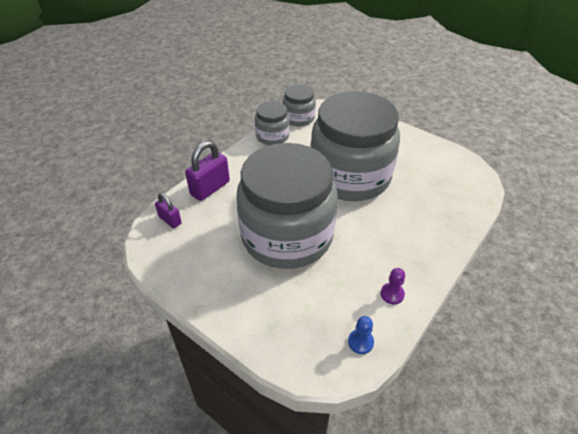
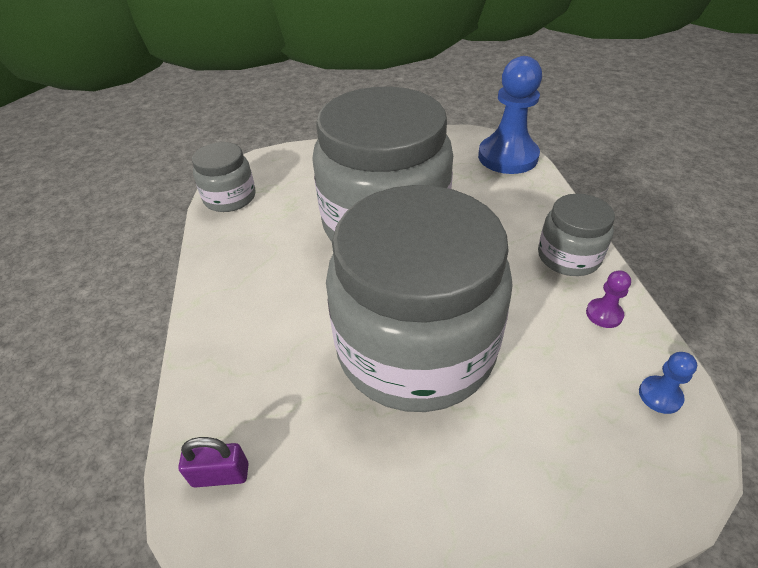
camera: 45 degrees left, 0 degrees up
(210, 188) = (224, 372): purple padlock -> none
(272, 136) = (223, 240): grey jar -> grey jar (568, 256)
(472, 188) = (507, 157): none -> blue pawn

